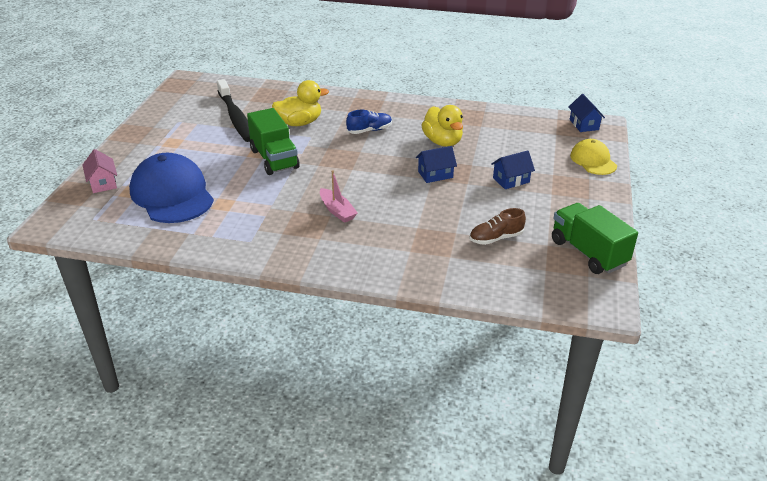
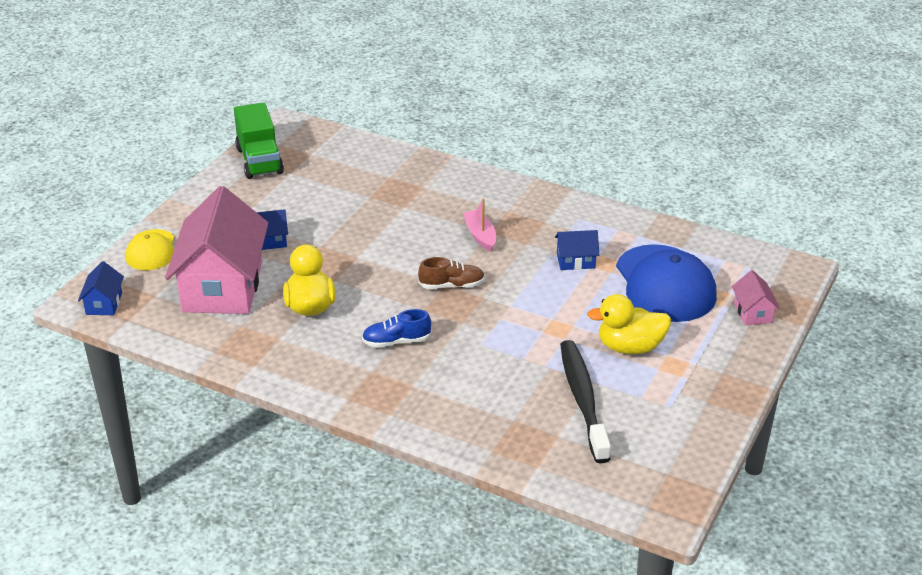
camera: 165 degrees left, 0 degrees up
(274, 159) = (537, 314): green truck -> none
(299, 123) = (490, 372): yellow duck -> yellow duck (630, 347)
(435, 174) = (349, 261): blue house -> blue house (575, 261)
(496, 238) = (334, 185): brown shoe -> brown shoe (452, 285)
(515, 145) = (222, 286): none -> pink house

